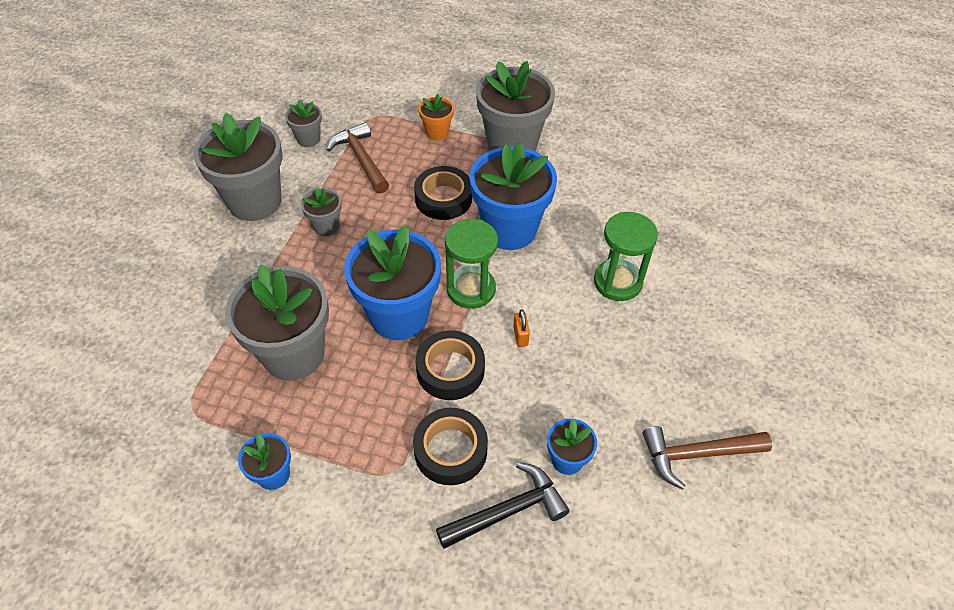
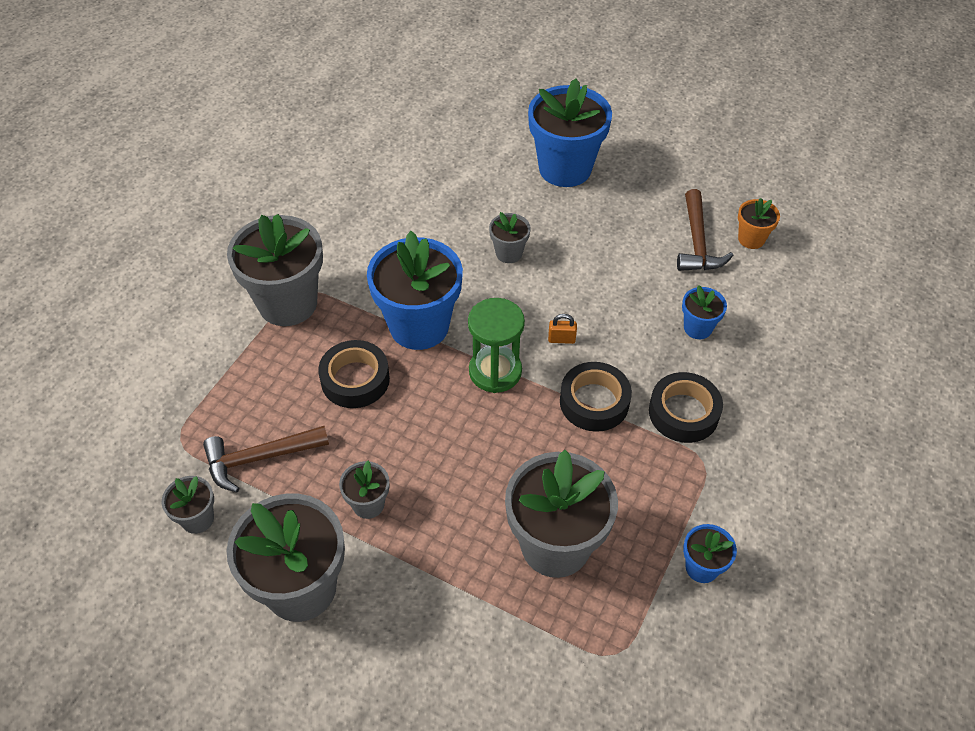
camera: 80 degrees left, 0 degrees up
(399, 315) = (519, 439): blue flower pot -> blue flower pot (565, 168)
(437, 133) = (239, 372): orange flower pot -> orange flower pot (751, 239)
(508, 511) = (744, 378): black hammer -> none
(617, 282) = (509, 253): green hourglass -> grey flower pot

